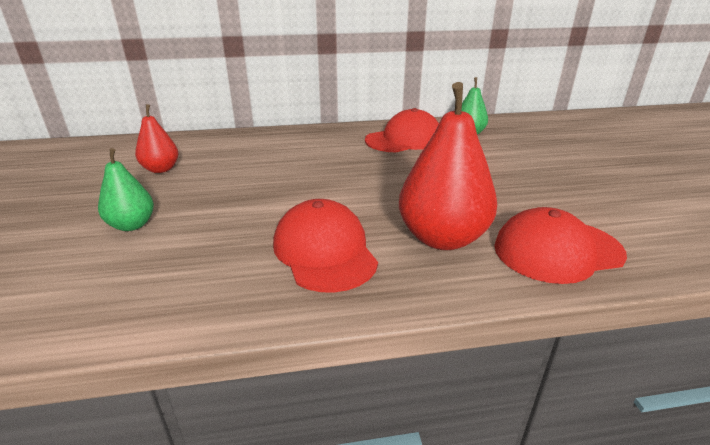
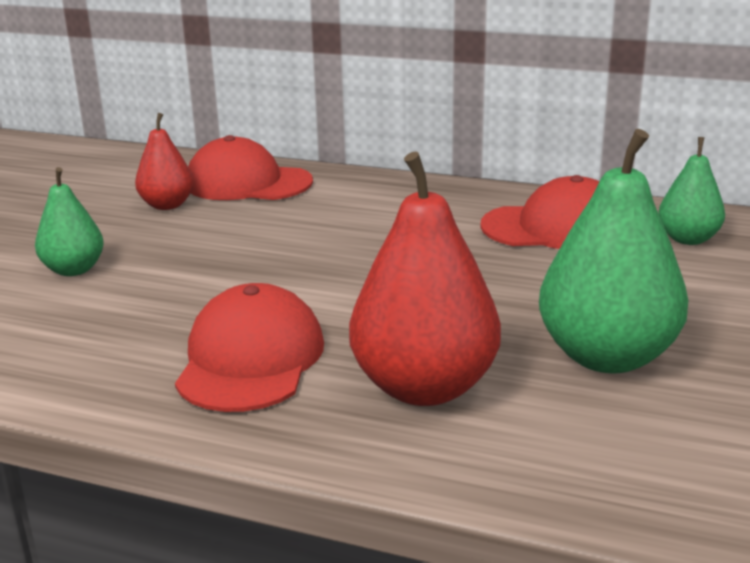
camera: 30 degrees right, 5 degrees down
(506, 197) = (607, 357): none -> green pear
(557, 250) = (579, 454): red cap -> red cap (248, 183)

